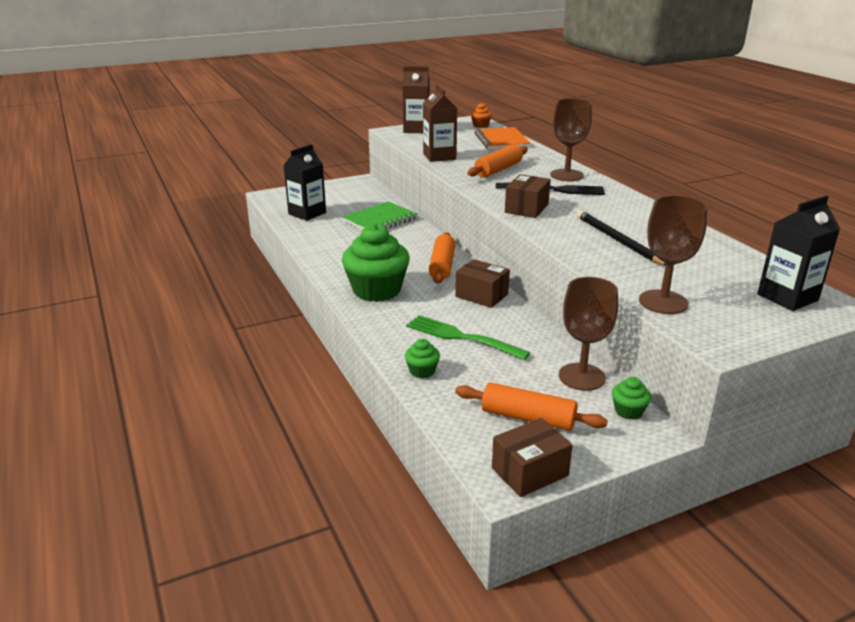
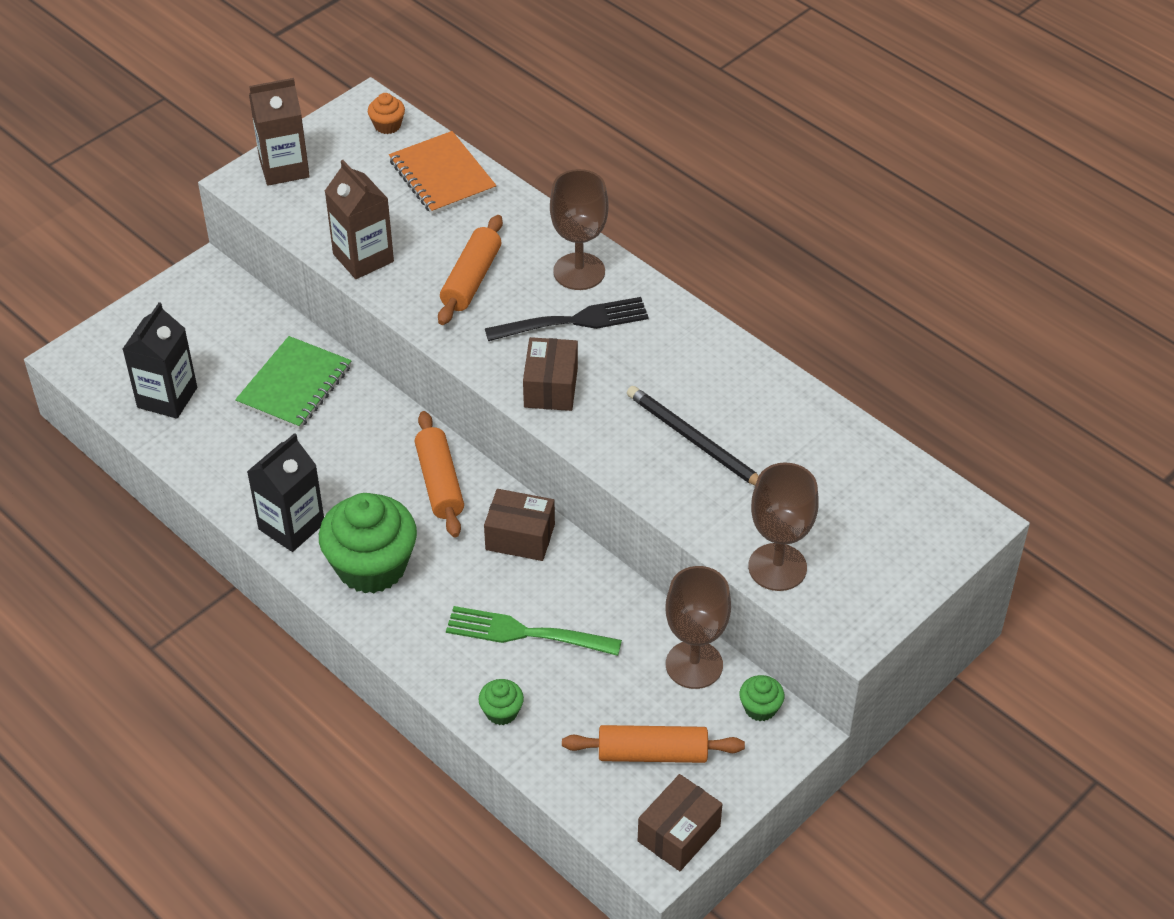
camera: 20 degrees left, 20 degrees up
(787, 297) = (914, 516): black carton -> black carton (291, 526)

